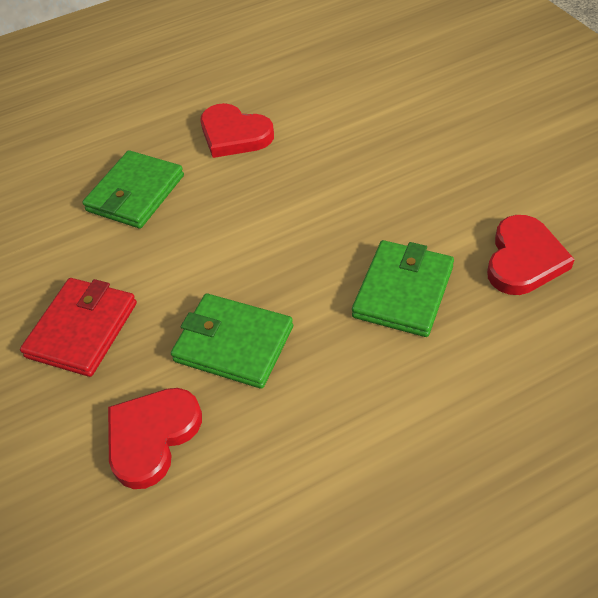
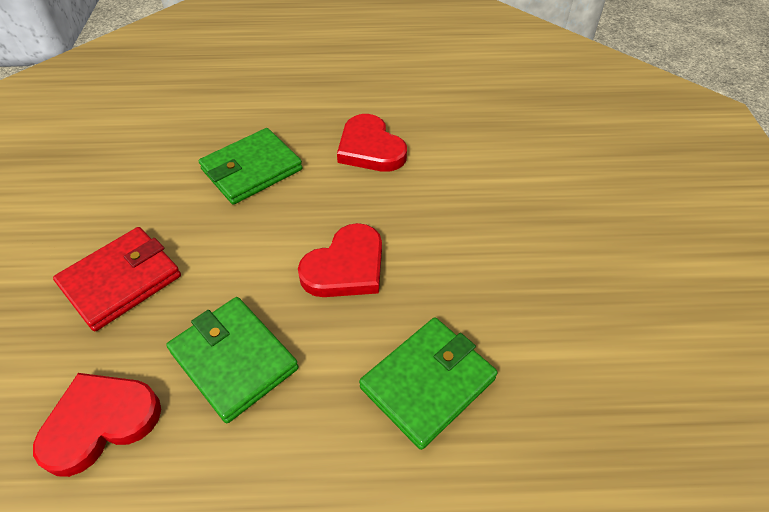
camera: 20 degrees right, 0 degrees up
(524, 259) = (577, 407): red heart -> red heart (346, 267)

